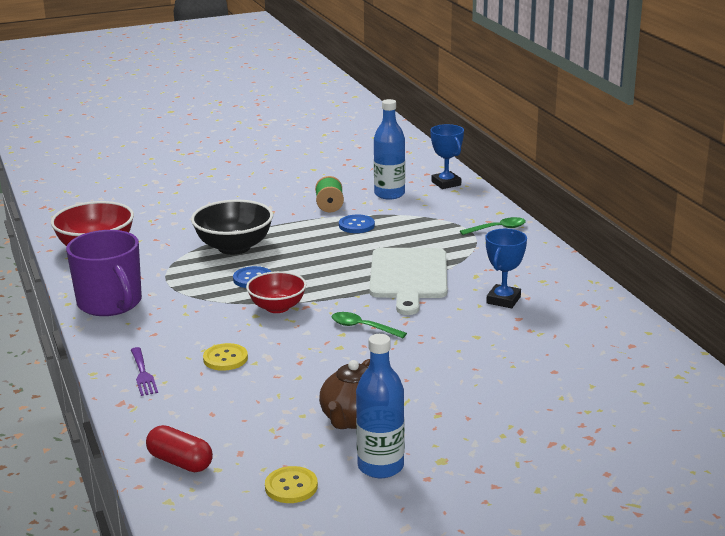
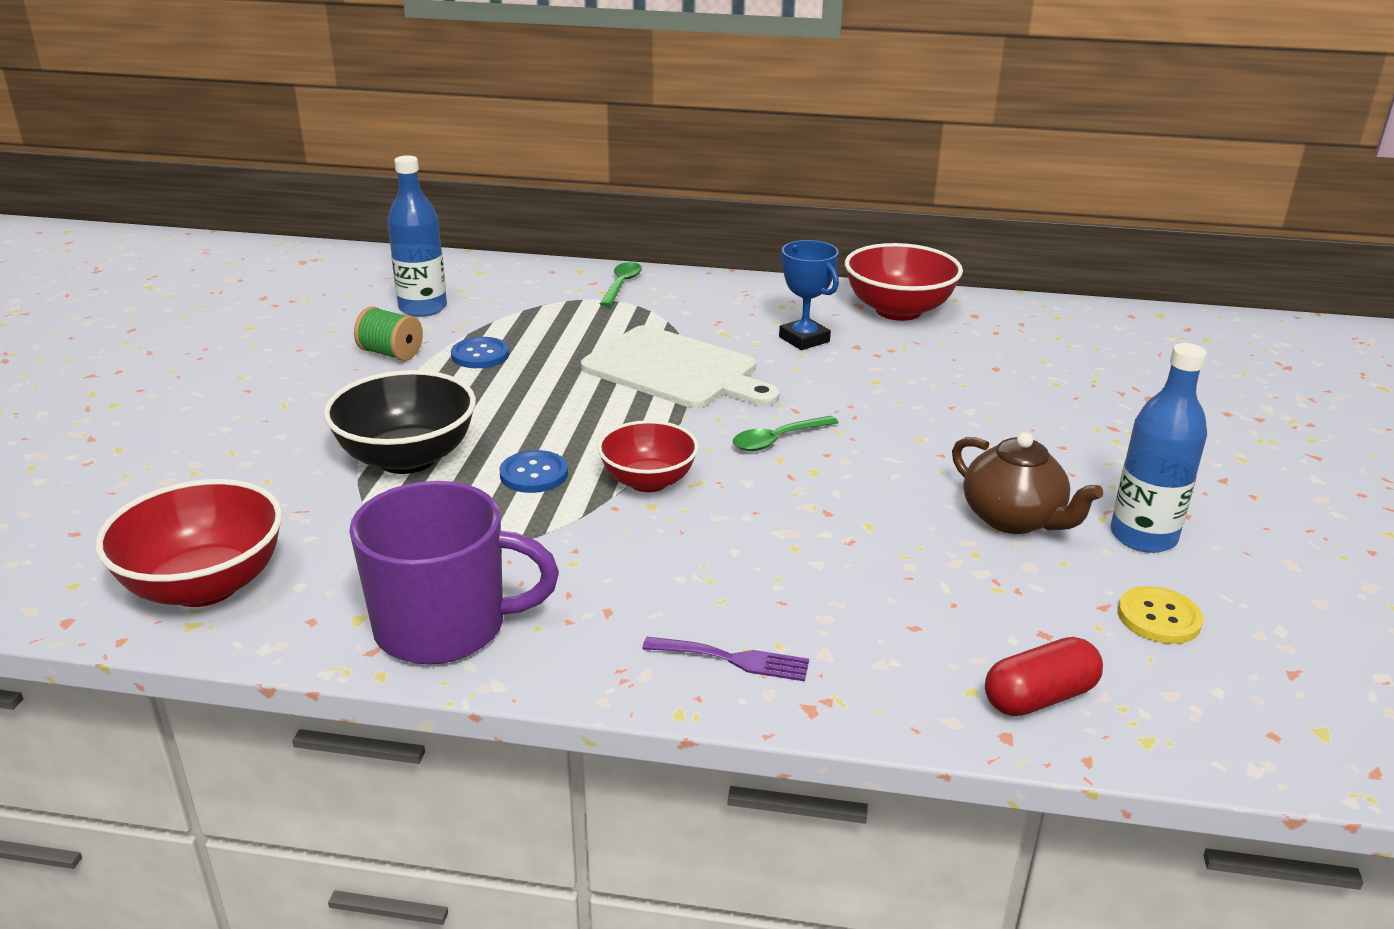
camera: 60 degrees left, 5 degrees up
(225, 358) = (759, 568): yellow button -> none
(446, 183) = (452, 270): blue trophy -> none
(595, 318) = (898, 311): none -> red bowl

